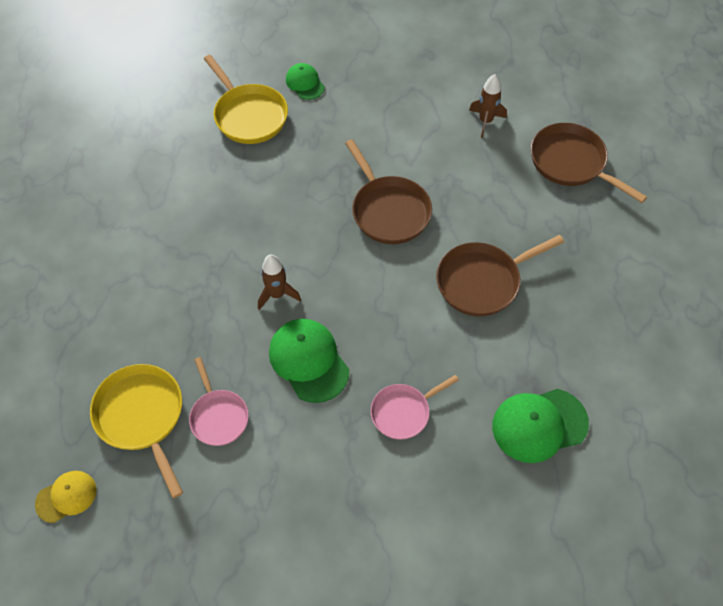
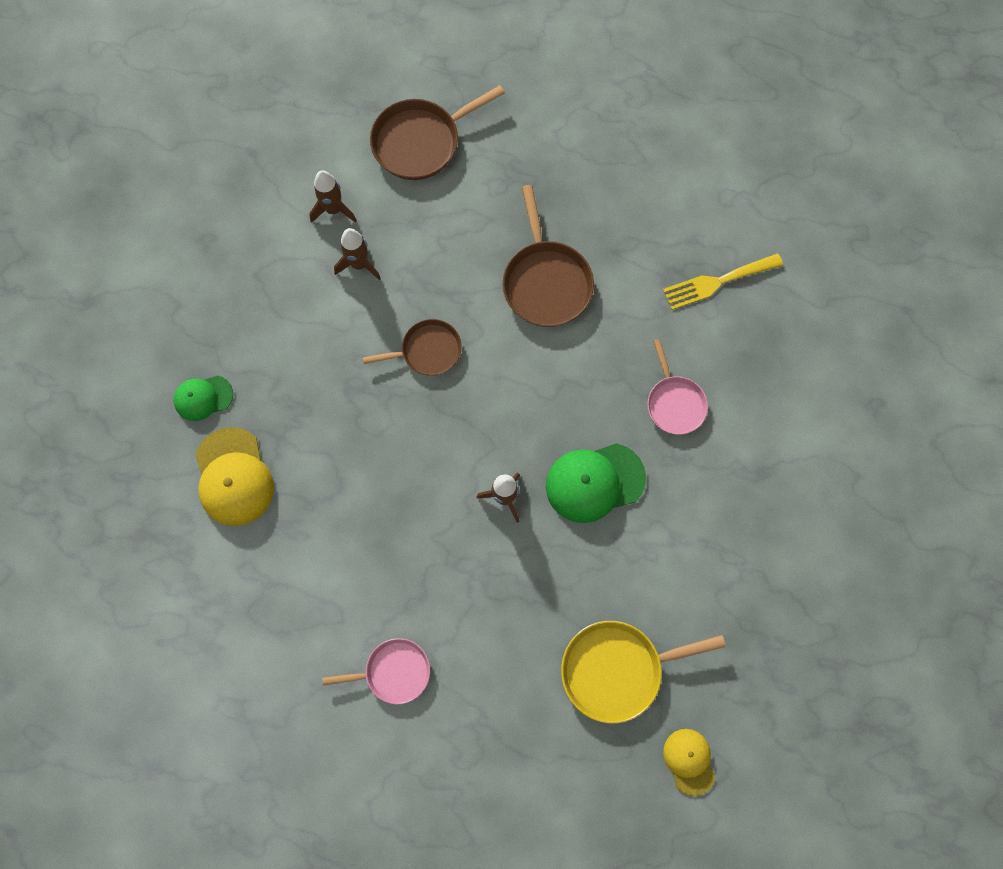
camera: 75 degrees left, 15 degrees up
(218, 416) = (636, 588): pink pan -> pink pan (393, 672)
(249, 115) = (233, 477): yellow pan -> yellow cap
(388, 210) = (427, 351): brown pan -> brown pan, size x0.65
(446, 148) = (359, 264): none -> brown rocket
(539, 425) = (717, 282): green cap -> yellow fork

